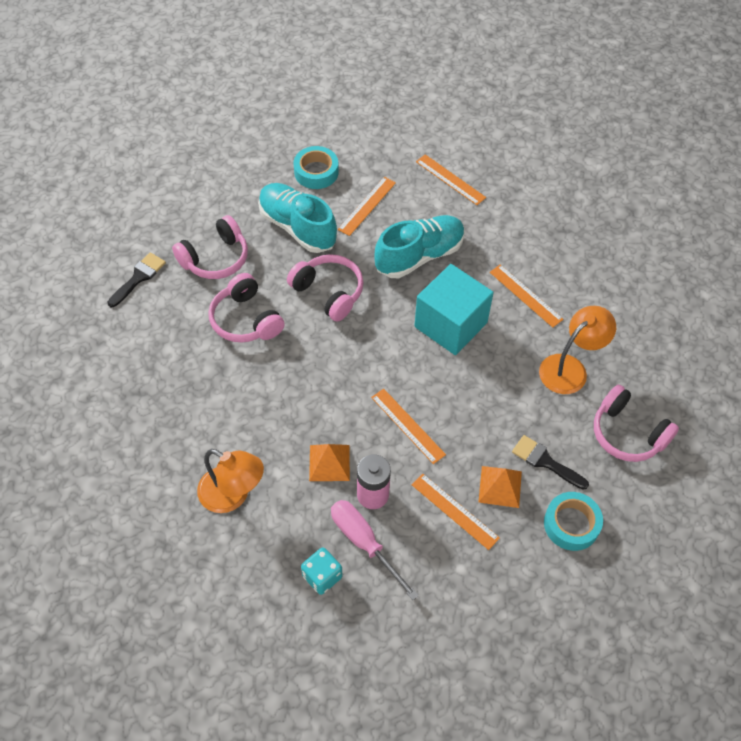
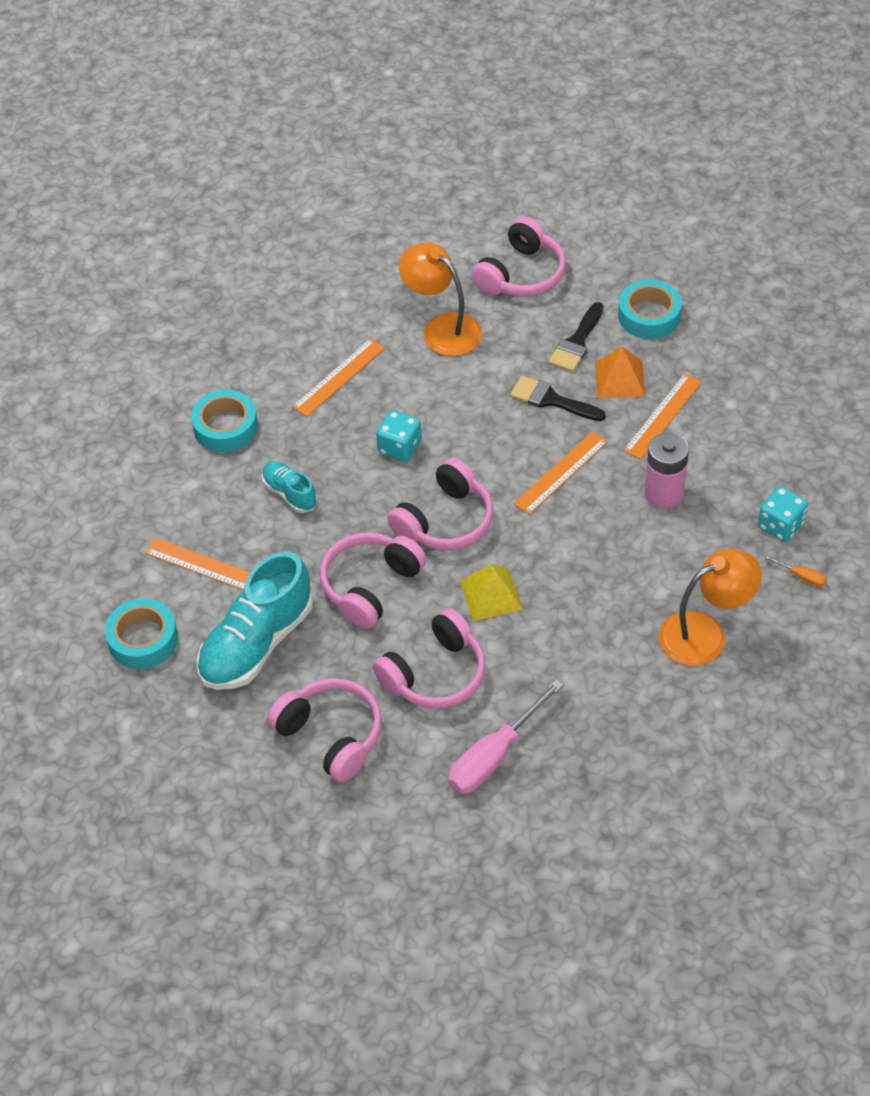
camera: 95 degrees left, 5 degrees down
(138, 277) = (384, 829): black brush -> black brush (551, 400)
(233, 495) = (705, 633): orange lamp -> orange lamp turned 45 degrees clockwise
(268, 579) = (800, 576): none -> orange screwdriver
(303, 362) = (491, 595): none -> yellow pyramid
(329, 462) = (632, 542): orange pyramid -> none
(364, 543) = (727, 493): pink screwdriver -> pink screwdriver (494, 756)
(376, 343) = (445, 521): none -> pink headphones
(419, 256) = (290, 493): turquoise shoe -> turquoise shoe, size x0.51
(450, 179) = (142, 475): orange ruler -> none
(450, 324) = (400, 447): turquoise cube -> turquoise dice
(486, 226) = (225, 427): none -> turquoise tape

